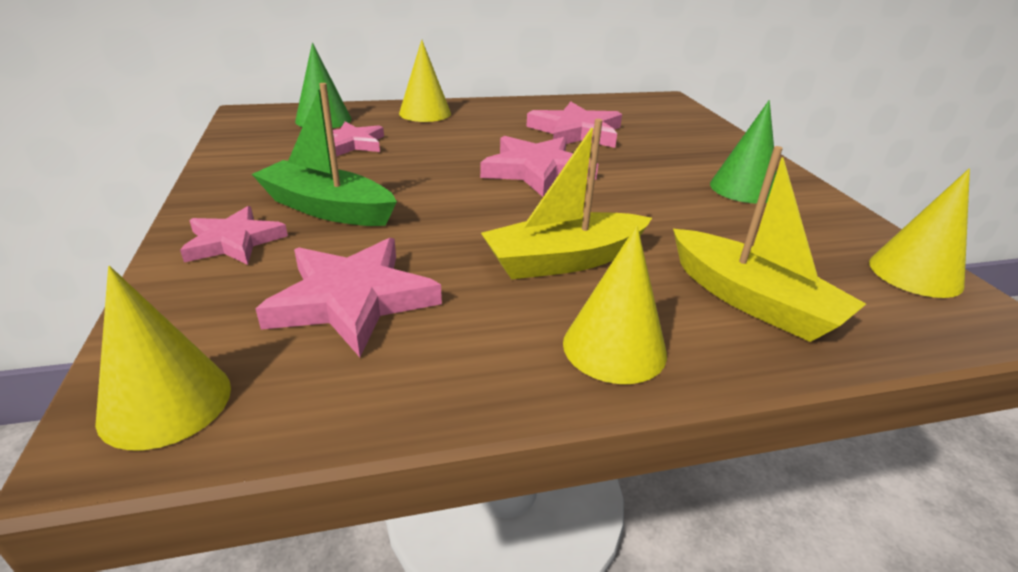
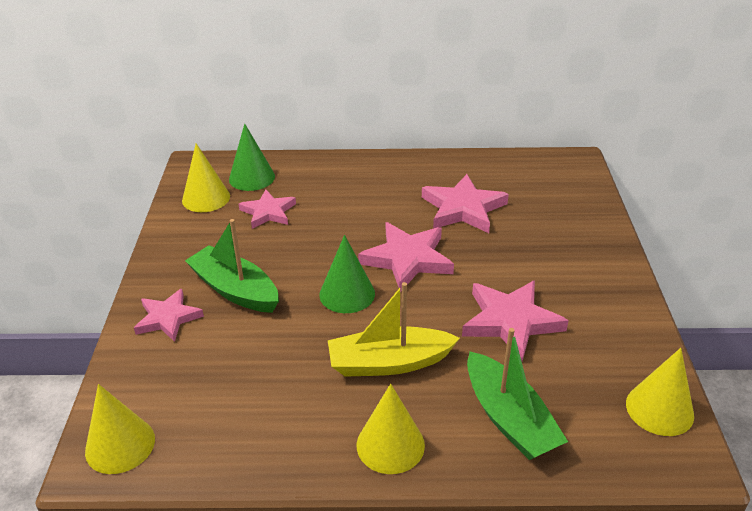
camera: 15 degrees right, 5 degrees up
(352, 300) = (235, 381): pink star -> pink star (511, 321)
(425, 113) = (338, 172): yellow cone -> yellow cone (206, 198)
(743, 188) = (576, 297): green cone -> green cone (347, 294)
(752, 301) = (509, 418): yellow boat -> green boat

